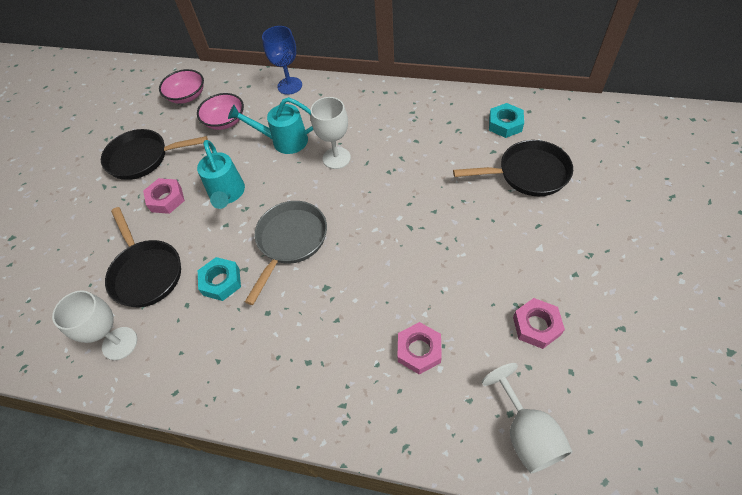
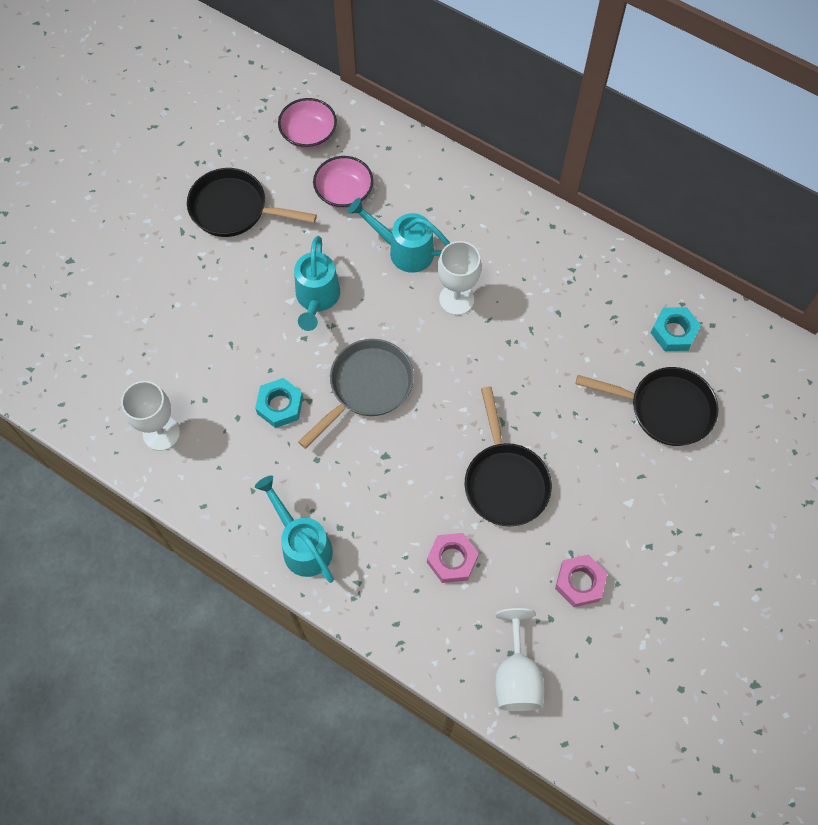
camera: 15 degrees right, 10 degrees up
(146, 273) = (205, 363): black pan -> black pan (505, 481)
(166, 199) = (247, 278): pink nut -> none
(279, 391) = (302, 545): none -> turquoise watering can
(289, 86) = (439, 168): blue goblet -> none

